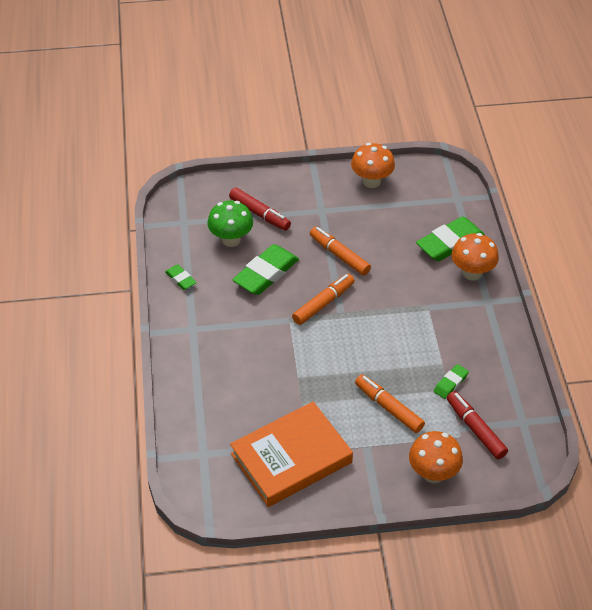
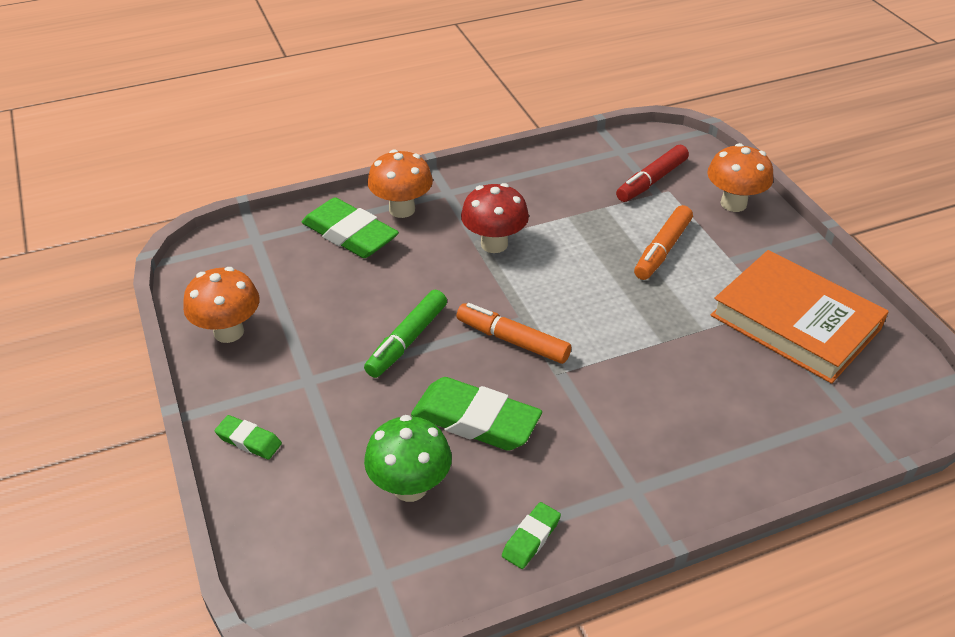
camera: 105 degrees left, 5 degrees down
(260, 214) = (334, 461): red marker -> none
(339, 255) = (407, 341): orange marker -> green marker
(420, 315) = (494, 244): none -> red mushroom
(450, 383) = (595, 206): green eraser -> green eraser (249, 440)

